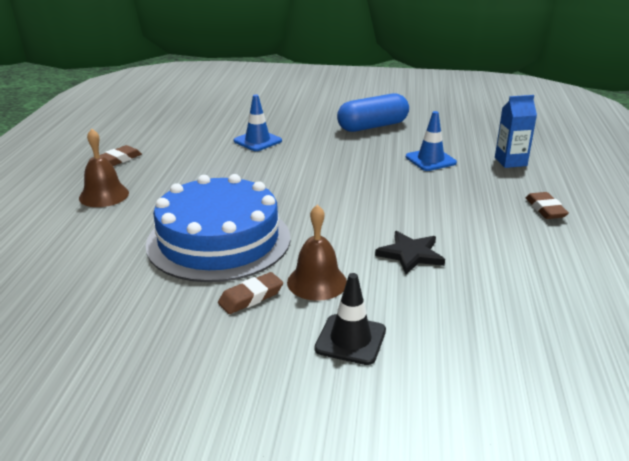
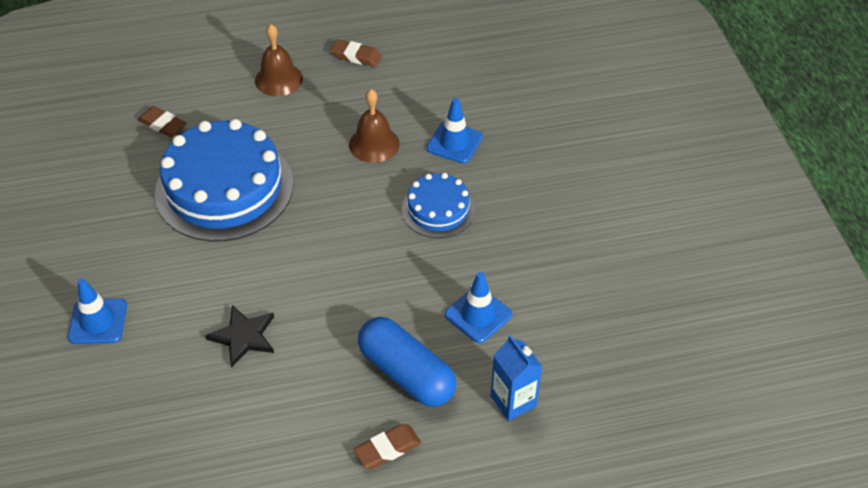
camera: 70 degrees right, 20 degrees up
(251, 297) = (141, 240): brown eraser -> brown eraser (163, 125)
(317, 282) = (175, 277): brown bell -> brown bell (374, 144)
(320, 157) = (438, 209): none -> blue cake
(350, 340) = (98, 321): black traffic cone -> blue traffic cone
(372, 126) = (556, 235): blue capsule -> blue capsule (406, 373)

